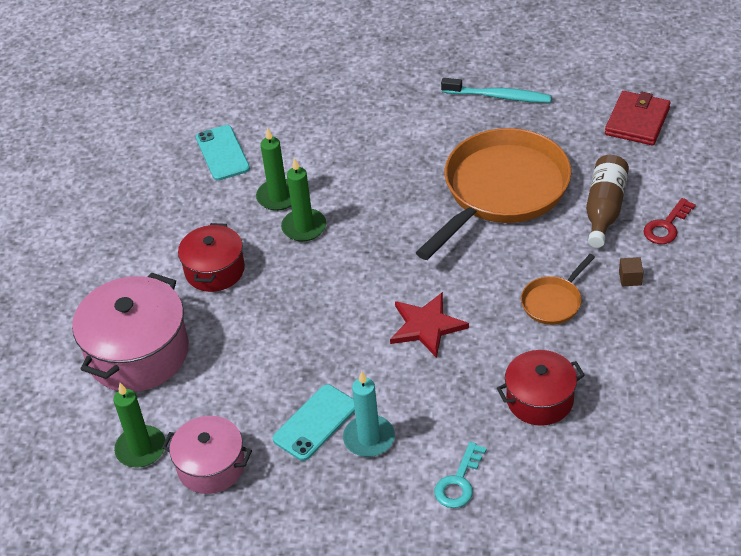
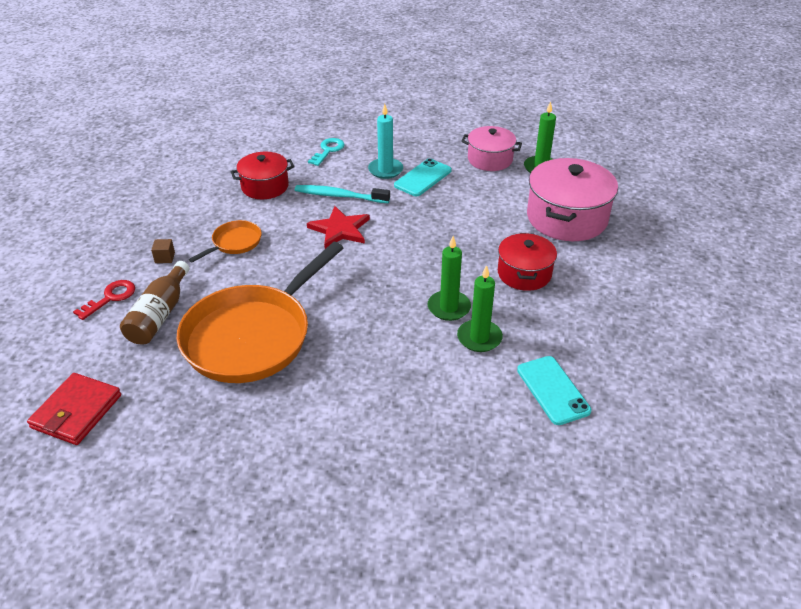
camera: 175 degrees right, 5 degrees down
(499, 96) = (224, 455): turquoise toothbrush -> turquoise toothbrush (339, 196)

